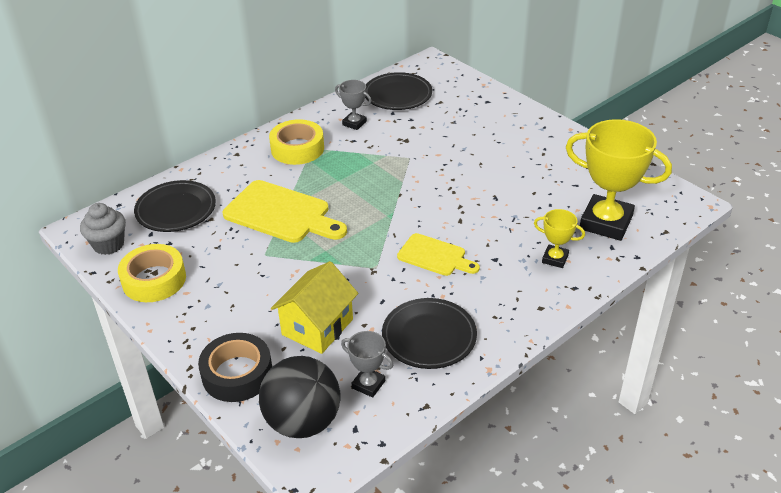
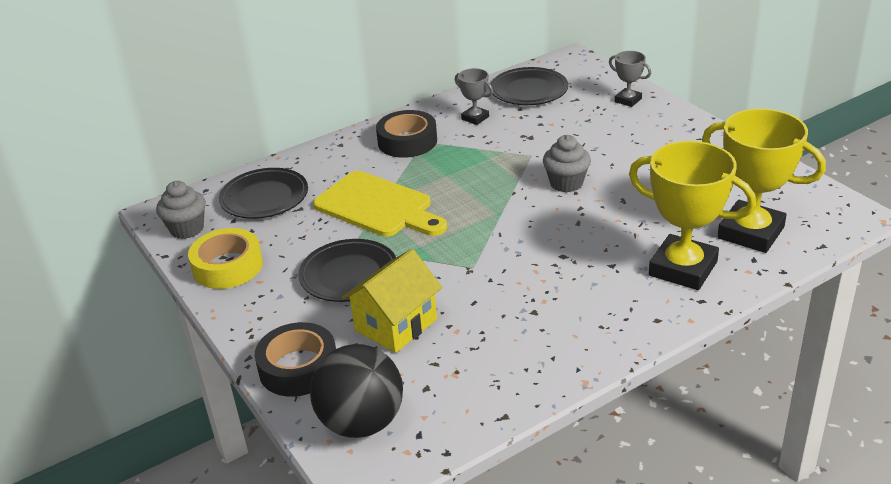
camera: 10 degrees right, 5 degrees down
(297, 148) = (407, 141): yellow tape -> black tape
(368, 384) = (442, 389): grey trophy -> grey trophy (628, 100)
(429, 337) = (520, 343): black plate -> black plate (349, 275)
(435, 256) = (542, 258): yellow cutting board -> none
(444, 183) = (566, 183): none -> grey cupcake
(555, 259) = (683, 268): yellow trophy -> yellow trophy, size x2.07

